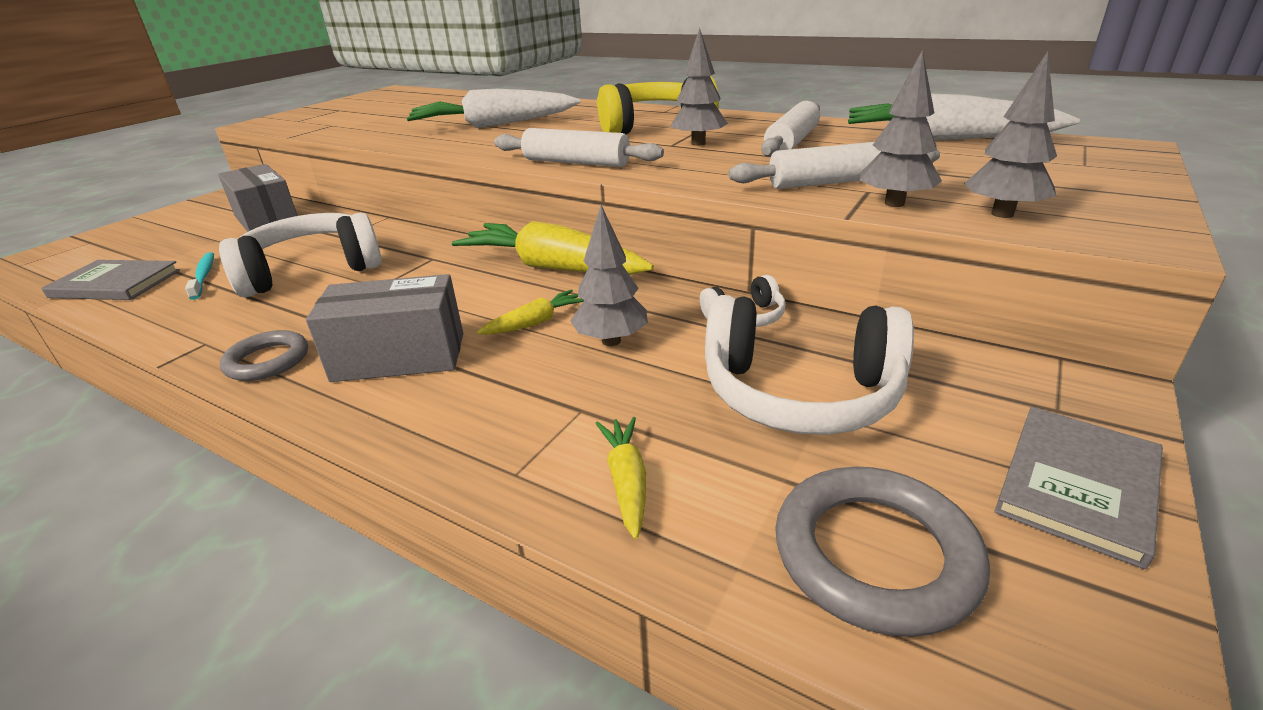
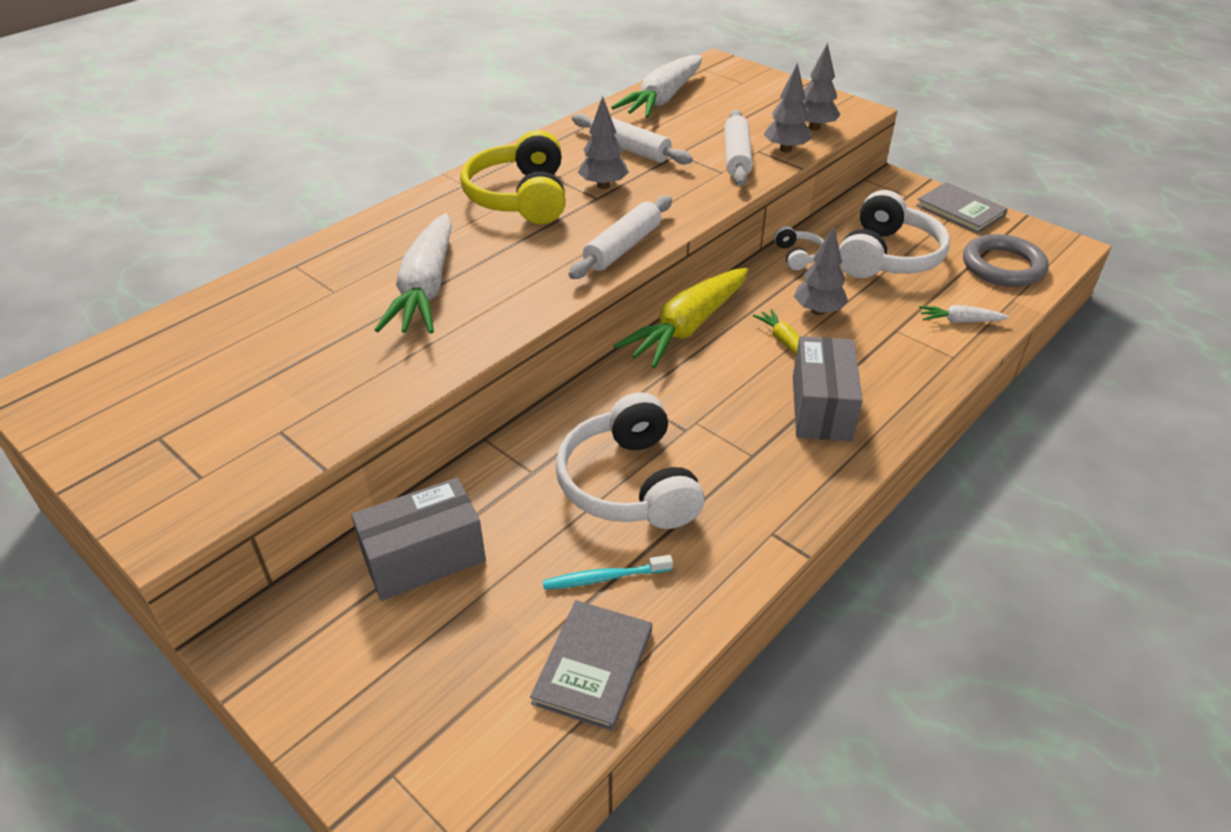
camera: 80 degrees left, 10 degrees up
(267, 361) = (813, 482): grey ring -> none
(626, 481) = (959, 321): yellow carrot -> white carrot

